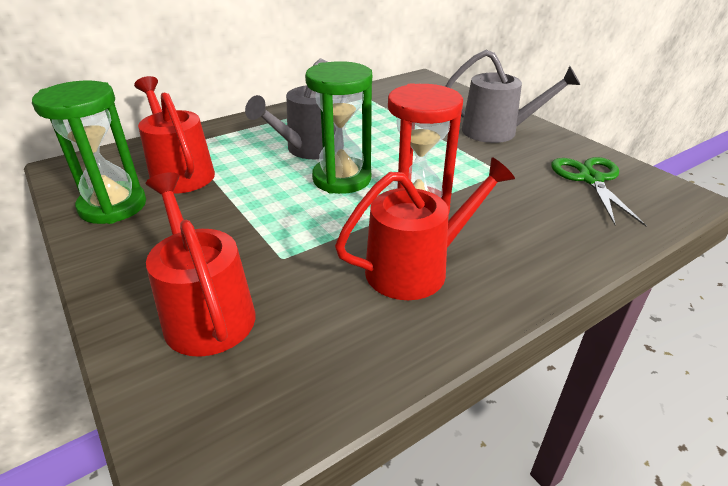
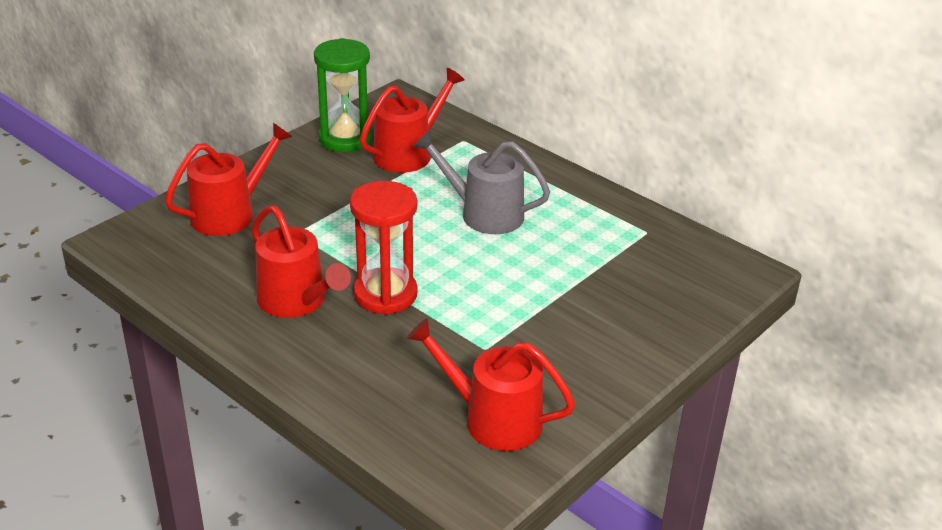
camera: 75 degrees right, 0 degrees up
(342, 179) = (430, 243): green hourglass -> none
(497, 131) = (594, 345): grey watering can -> none
(591, 179) = (493, 419): green scissors -> red watering can

